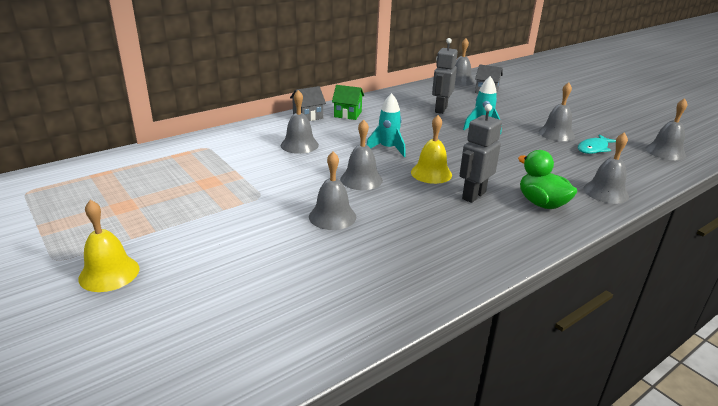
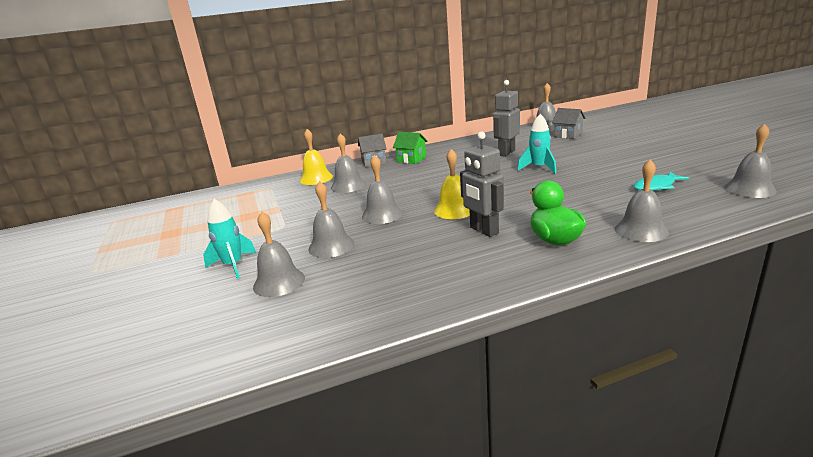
camera: 20 degrees right, 5 degrees down
(109, 273) = (119, 284): yellow bell -> yellow bell (316, 178)
(388, 149) = (427, 188): turquoise rocket -> turquoise rocket (233, 265)
(473, 195) = (483, 230): grey robot -> grey robot turned 90 degrees counterclockwise
(556, 134) = (620, 172): grey bell -> grey bell (279, 282)

